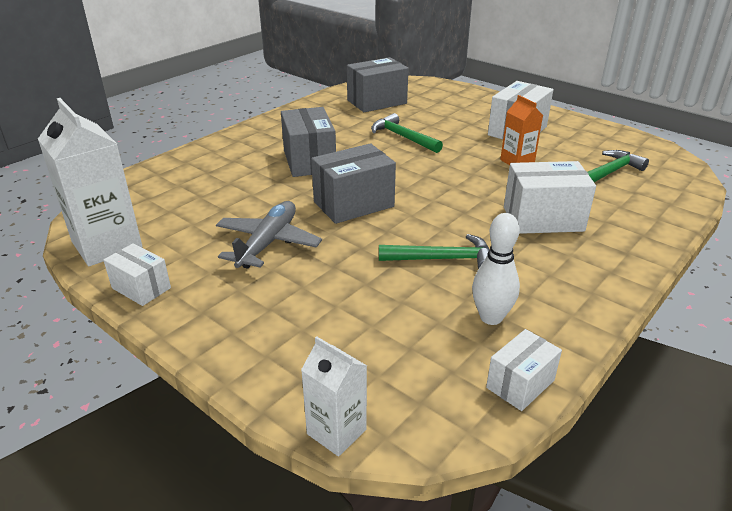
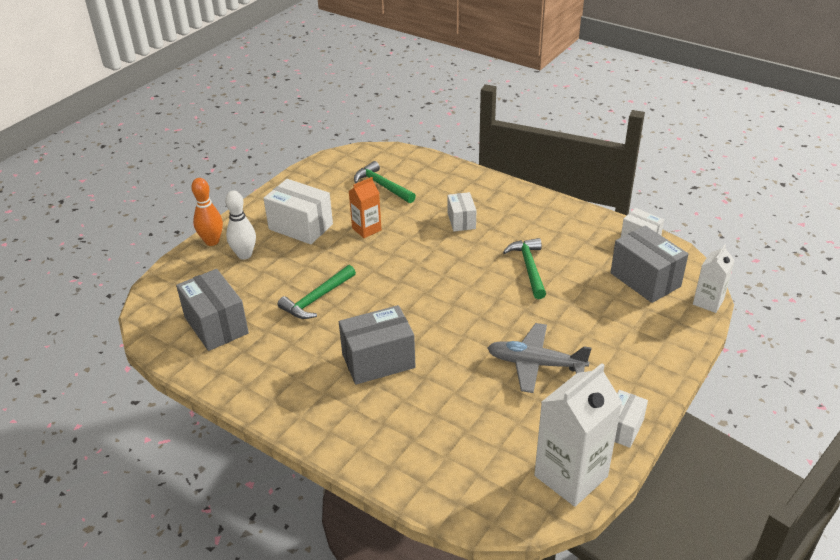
camera: 95 degrees left, 5 degrees up
(353, 204) = (460, 320): grey box -> grey box (645, 280)
(490, 97) = (212, 241): none -> orange bowling pin
(491, 317) = (587, 247): white bowling pin -> white bowling pin (244, 255)
(543, 219) = (461, 221): white box -> white box, size x0.60

